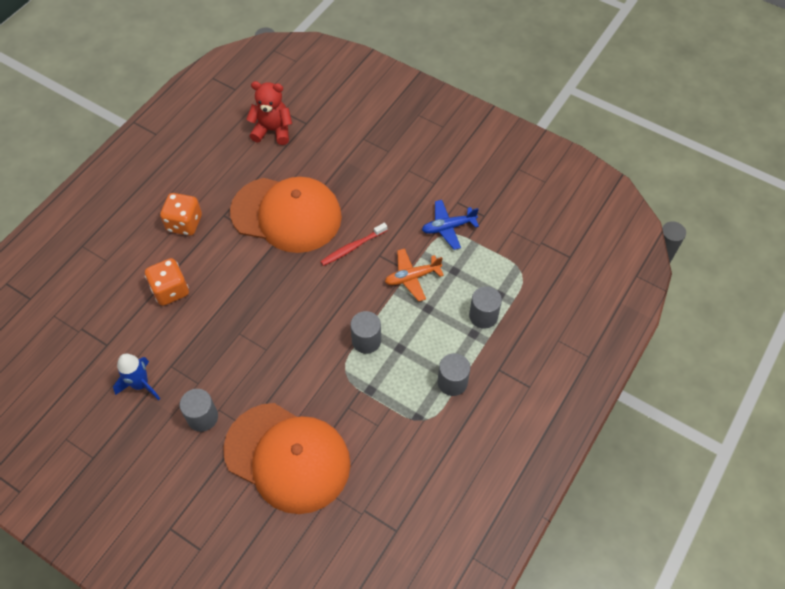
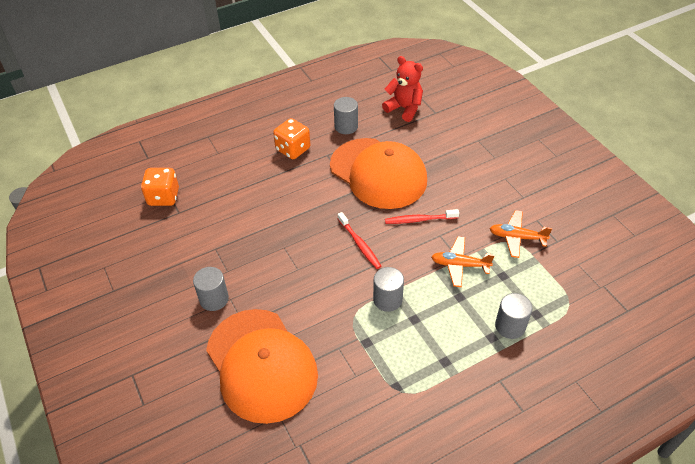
camera: 30 degrees right, 10 degrees down
(140, 384) = (184, 252): blue rocket -> none
(170, 290) = (251, 193): orange dice -> orange dice (163, 197)
(310, 297) = (359, 244): none -> red toothbrush
(448, 227) = (517, 237): blue plane -> orange plane
(452, 382) = (447, 371): grey cylinder -> grey cylinder (346, 126)

